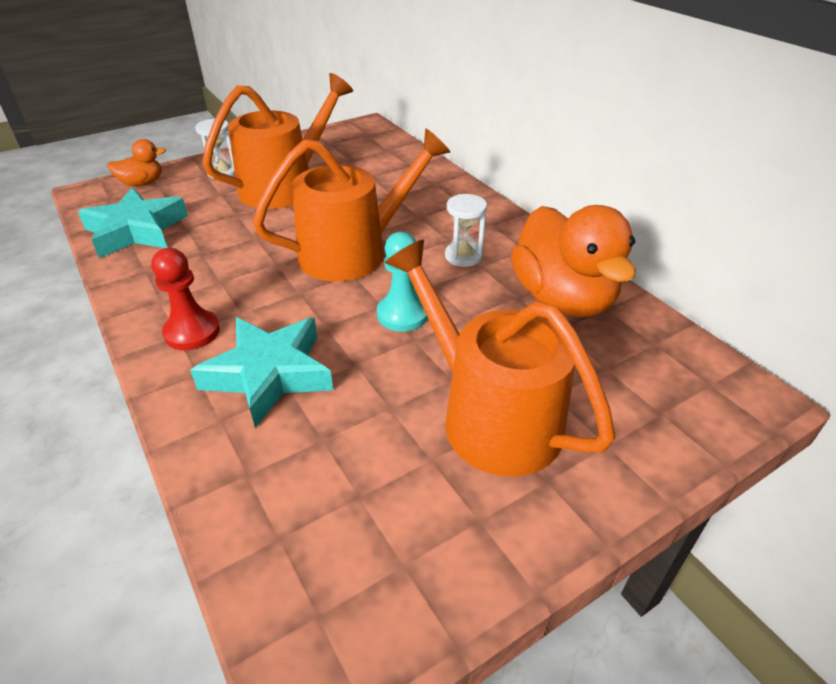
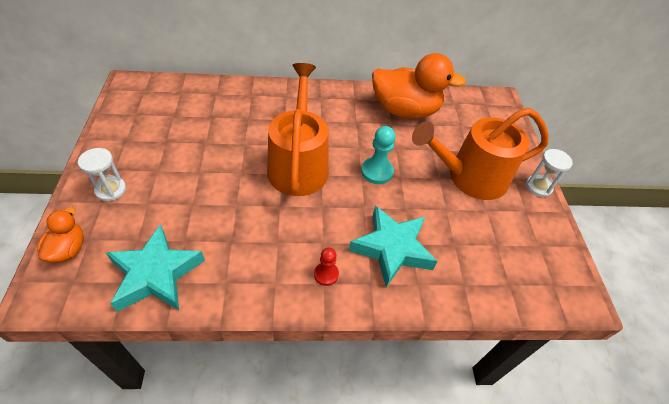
camera: 65 degrees left, 10 degrees up
(192, 332) = (326, 274): red pawn -> red pawn, size x0.64
(285, 186) = (177, 163): orange watering can -> none
(463, 256) = (342, 123): white hourglass -> white hourglass (538, 187)

